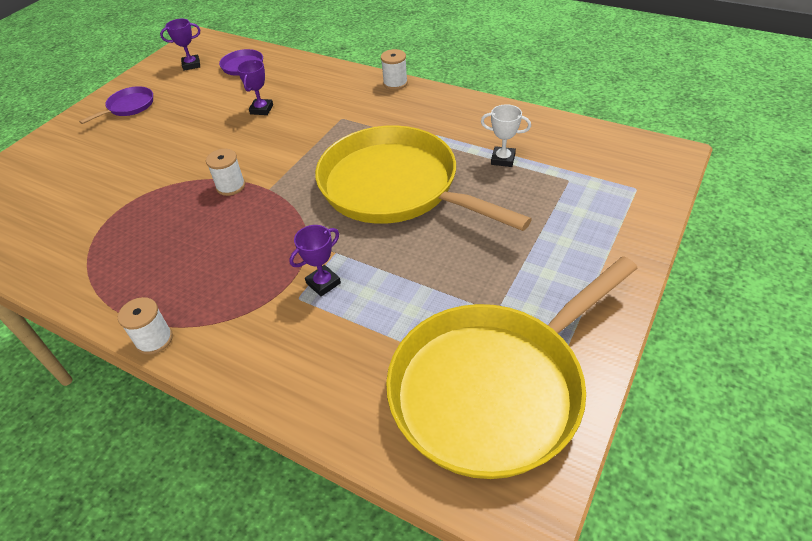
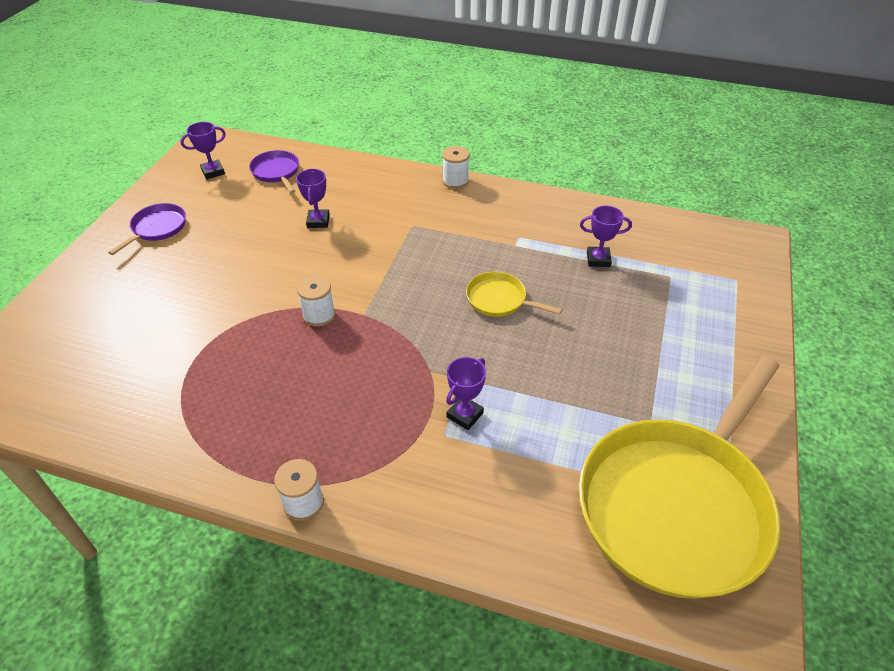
camera: 15 degrees left, 0 degrees up
(394, 187) = (499, 299): yellow pan -> yellow pan, size x0.41
(503, 159) = (598, 259): white trophy -> purple trophy

